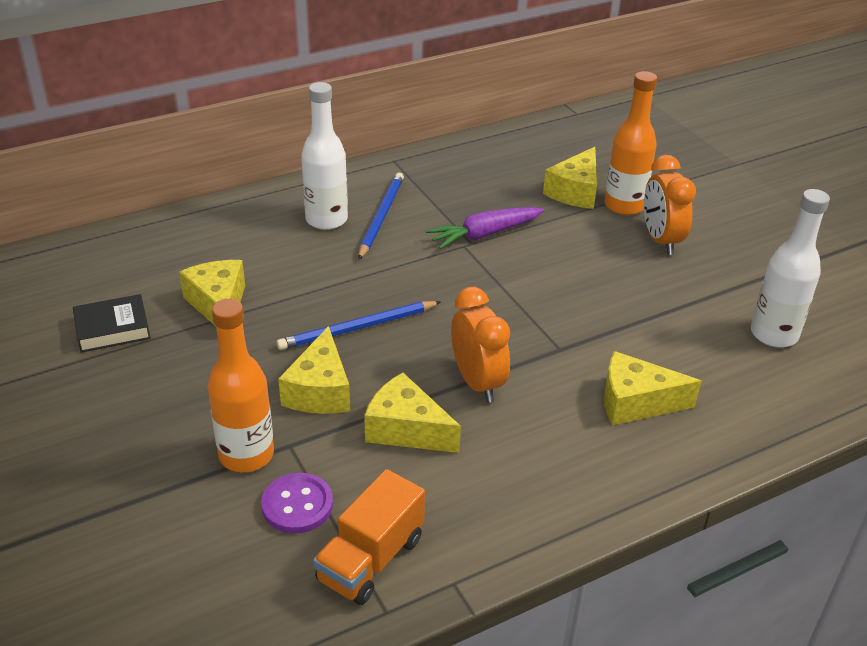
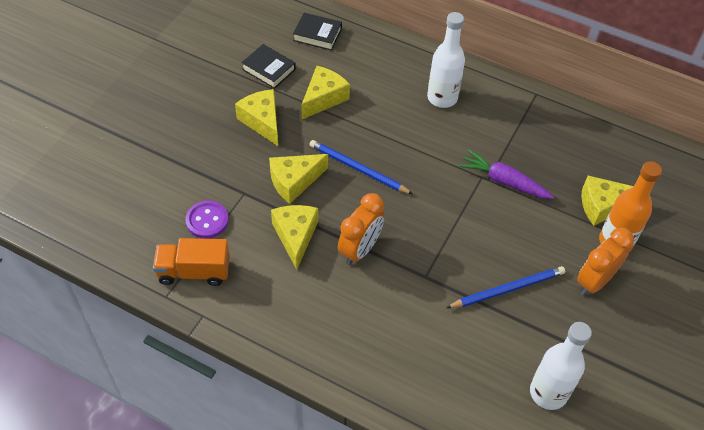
camera: 55 degrees right, 15 degrees up
(112, 263) = (317, 35): none -> black book
(246, 455) = (224, 180): orange bottle -> none
(381, 217) = (470, 121): blue pencil -> blue pencil (508, 289)
(635, 402) = (409, 338): yellow cheese -> yellow cheese (262, 121)

